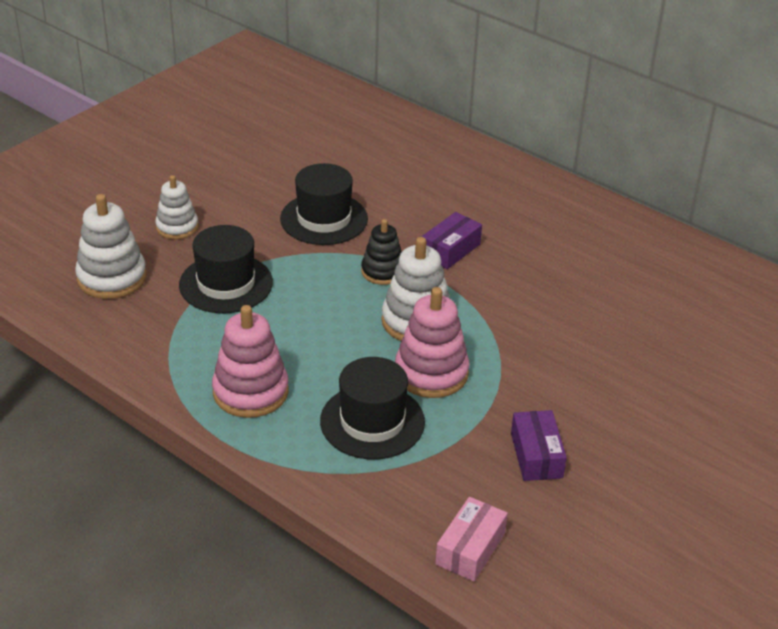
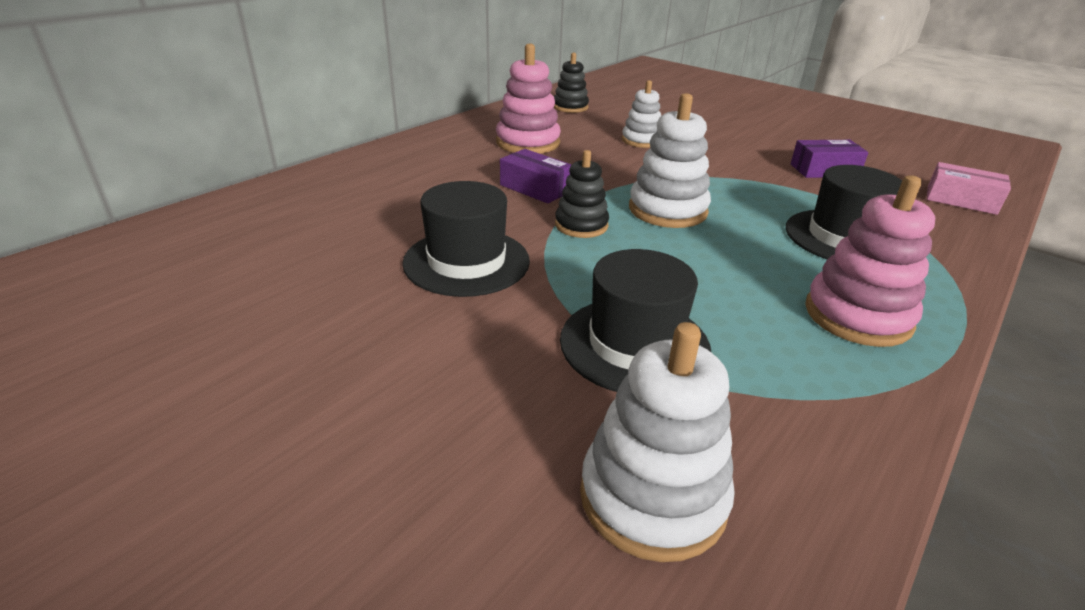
camera: 90 degrees left, 5 degrees down
(177, 227) = (475, 410): white stacking toy -> white stacking toy (641, 140)
(431, 373) = (747, 206): pink stacking toy -> pink stacking toy (528, 143)
(691, 279) = (570, 107): none -> black stacking toy

